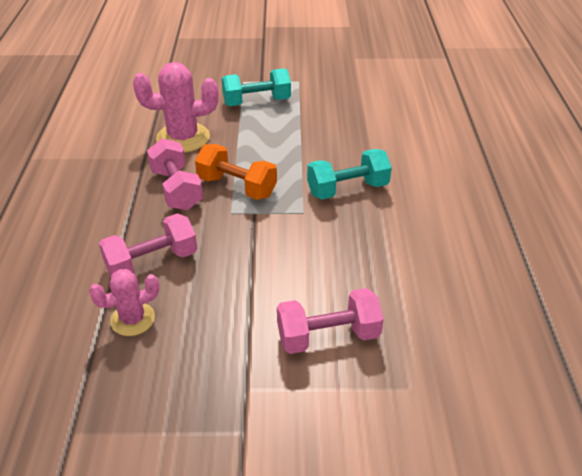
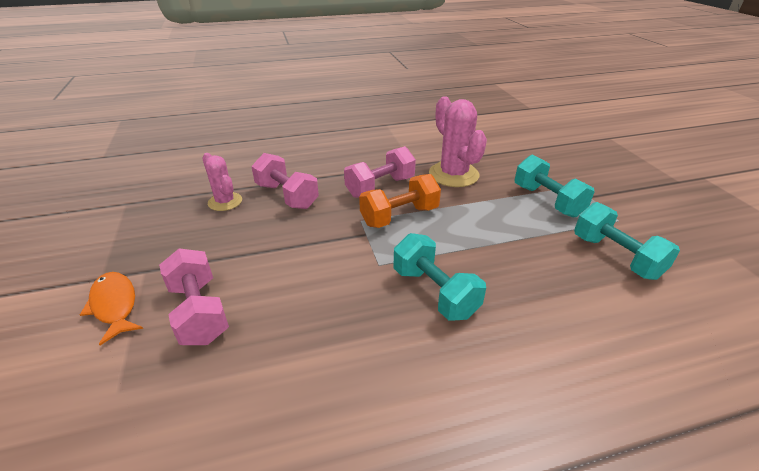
camera: 75 degrees right, 5 degrees down
(237, 187) = (399, 216): orange dumbbell -> orange dumbbell turned 45 degrees clockwise
(297, 409) = (114, 305): none -> orange fish
(338, 98) = (616, 256): none -> turquoise dumbbell

